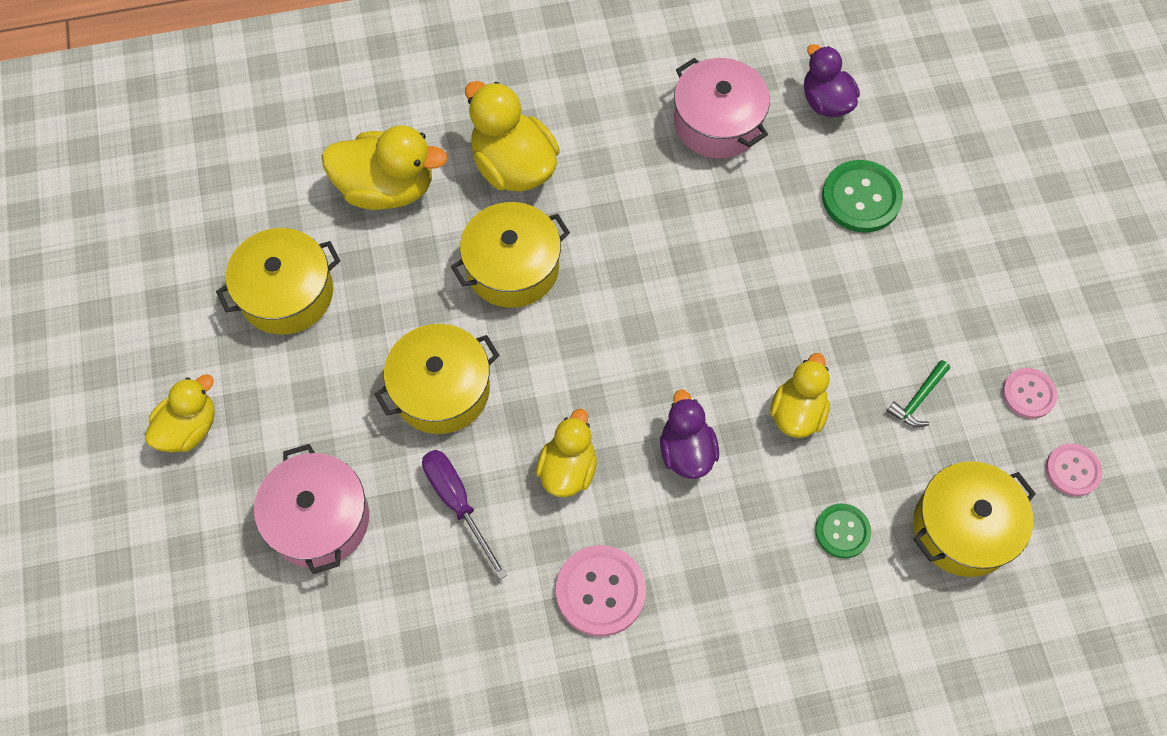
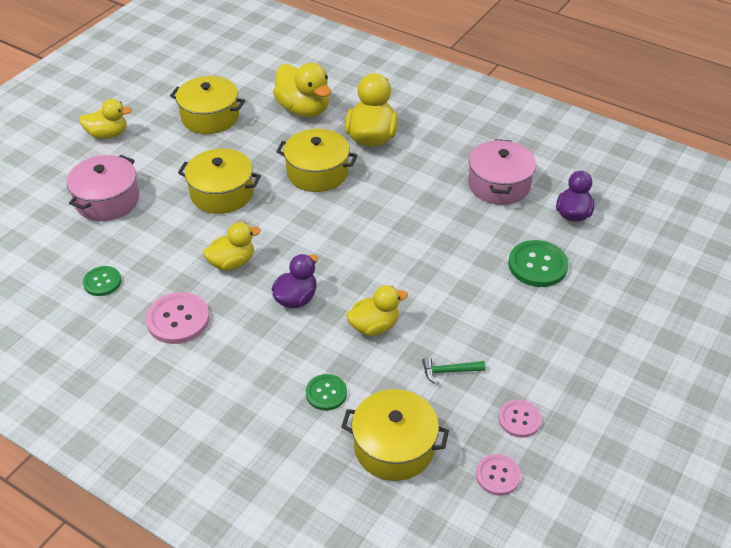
camera: 45 degrees right, 20 degrees down
(457, 503) = (168, 238): purple screwdriver -> none
(459, 626) = (102, 282): none -> green button

